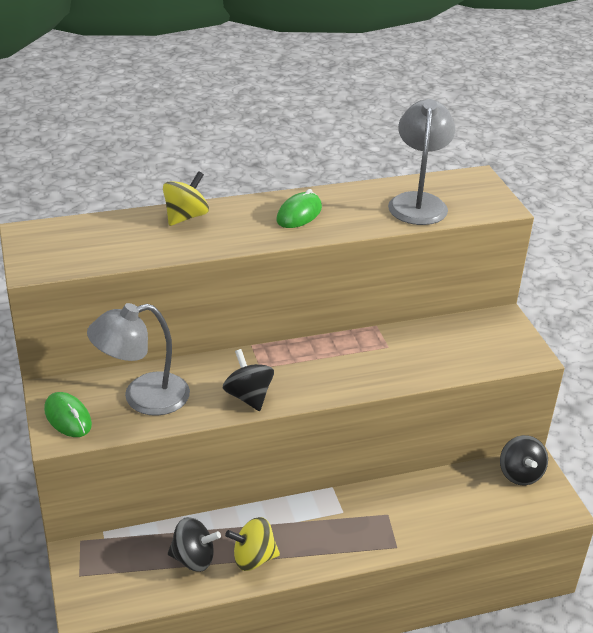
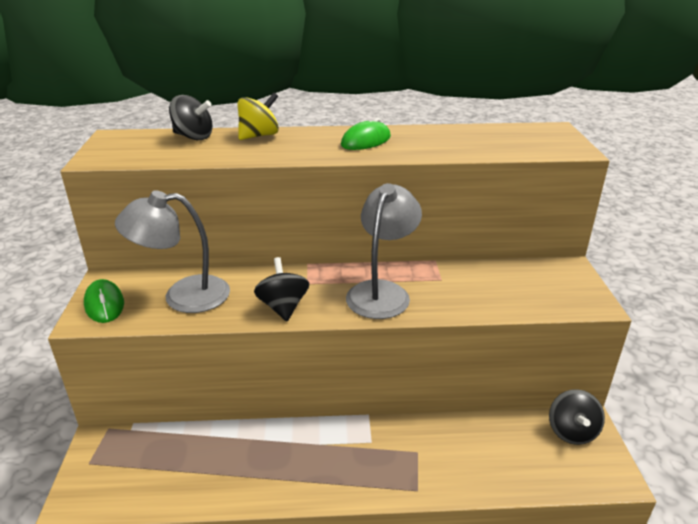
camera: 15 degrees right, 5 degrees down
(193, 559) = (203, 465): black spinning top -> black spinning top (193, 137)
(253, 558) = (262, 476): yellow spinning top -> none
(418, 202) = (488, 141): grey lamp -> grey lamp (382, 292)

